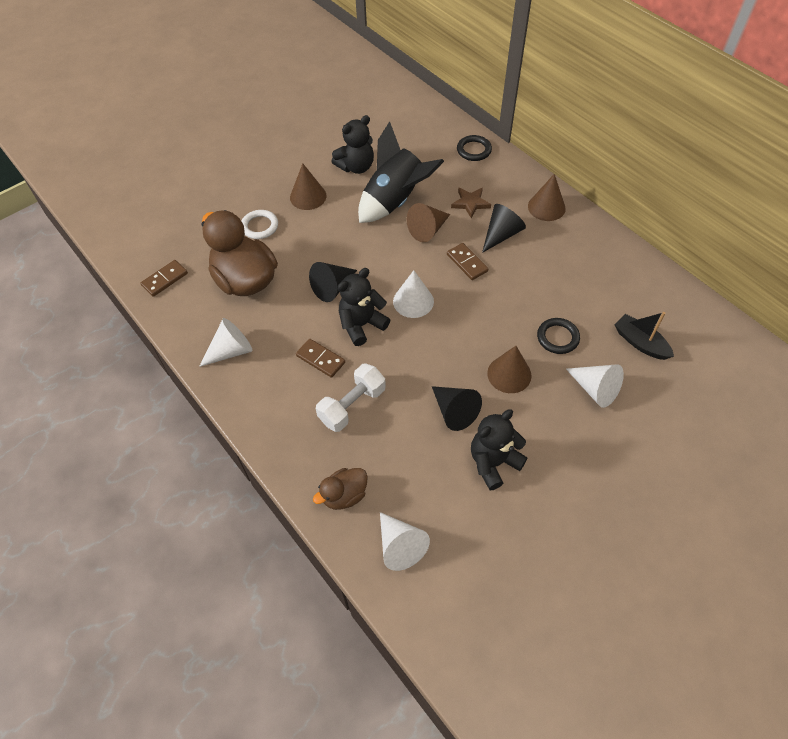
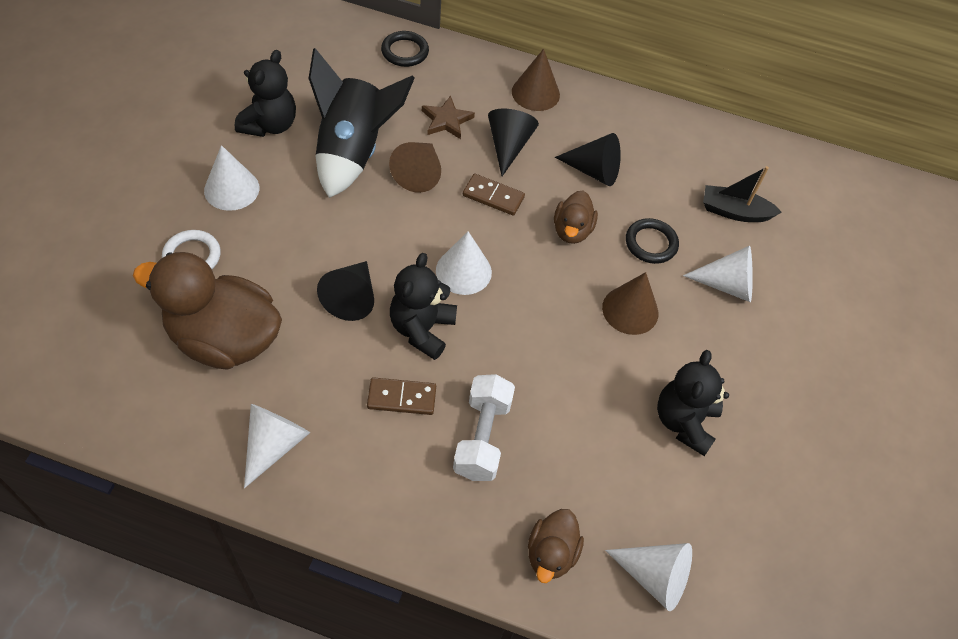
camera: 40 degrees left, 0 degrees up
(165, 279) = (102, 390): brown domino -> none
(308, 196) = (231, 189): brown cone -> white cone
(454, 411) = (602, 384): black cone -> black cone (593, 171)
(506, 306) = (572, 230): none -> brown duck

